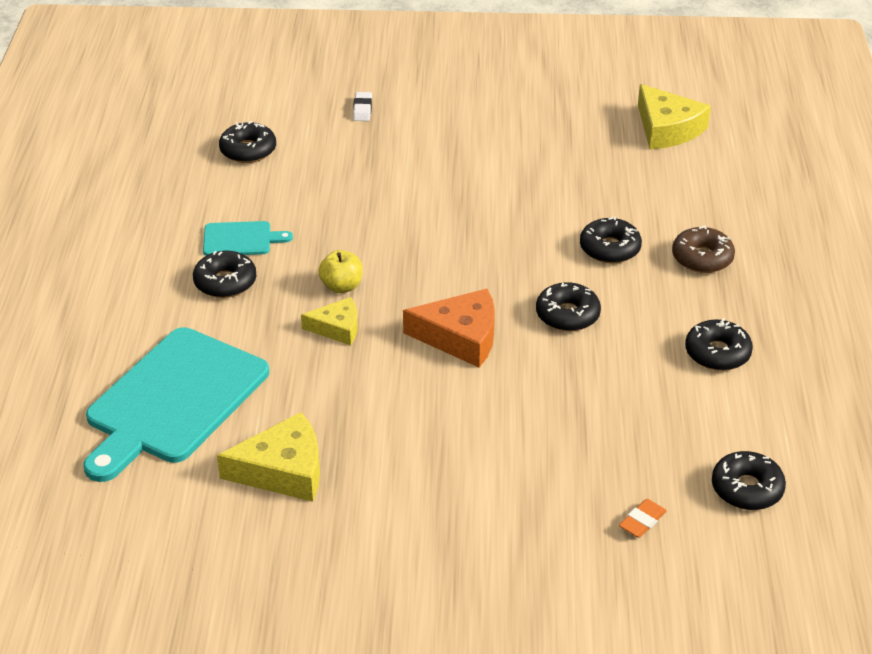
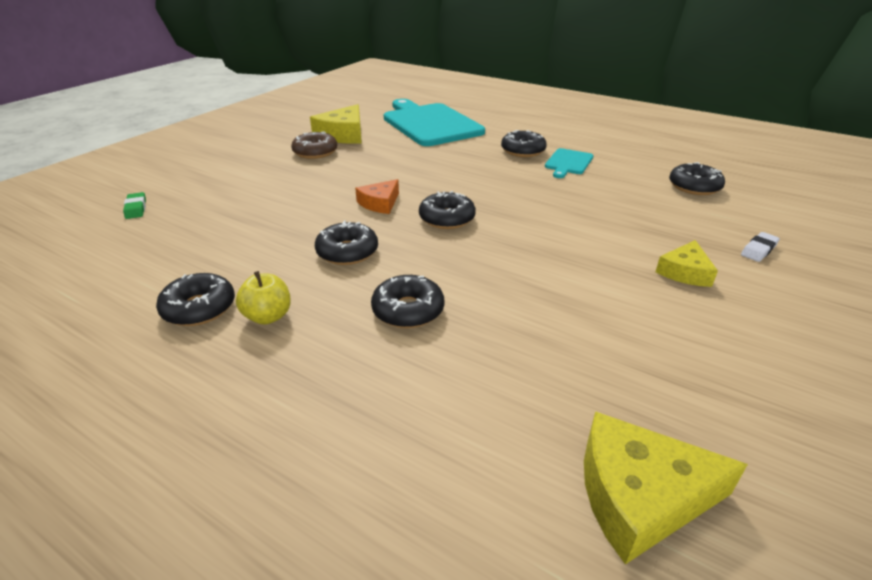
camera: 120 degrees right, 5 degrees down
(337, 328) = (440, 169): yellow cheese -> yellow cheese (685, 272)
(341, 286) = (482, 180): yellow apple -> yellow apple (268, 316)
(362, 109) = (758, 250): white eraser -> white eraser turned 75 degrees counterclockwise
(460, 337) = (380, 203): orange cheese -> orange cheese, size x0.62
(642, 521) = (136, 208): orange eraser -> green eraser
(702, 258) = (326, 369): brown donut -> brown donut (315, 152)
(747, 489) = (77, 255): black donut -> black donut (447, 218)

